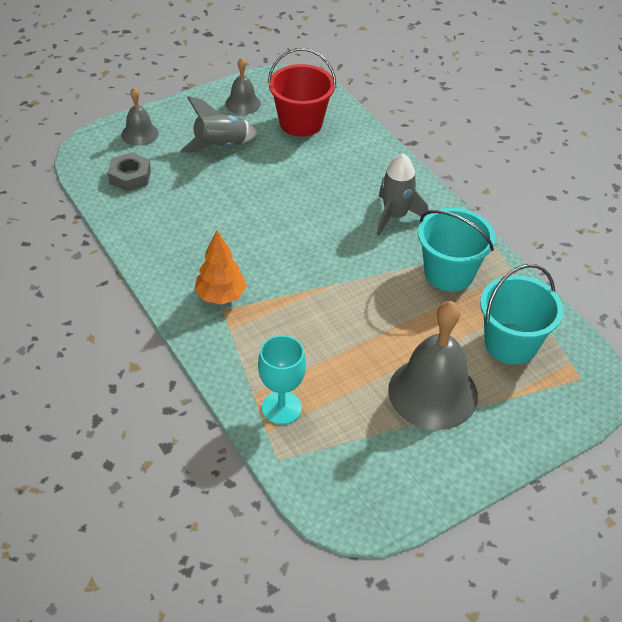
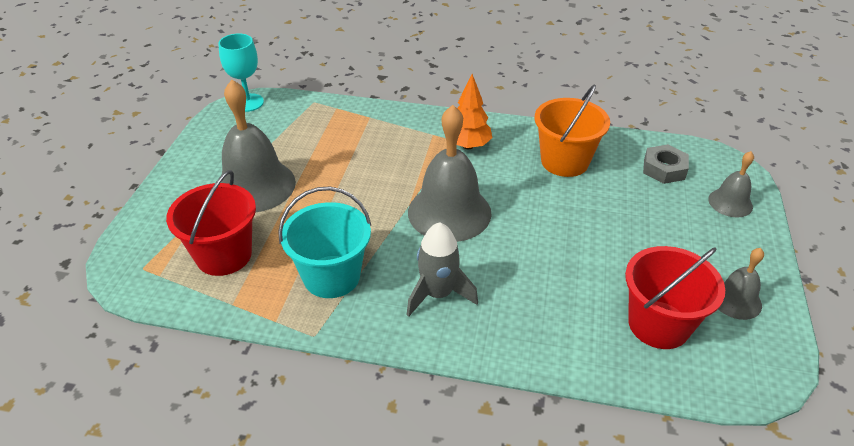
camera: 135 degrees right, 5 degrees down
(179, 230) = (564, 161): none -> orange bucket
(220, 146) = (664, 242): grey rocket -> none
(281, 408) = (343, 121): turquoise goblet -> turquoise goblet (248, 103)
(316, 257) = (449, 212): none -> grey bell
(511, 343) = (224, 255): turquoise bucket -> red bucket

